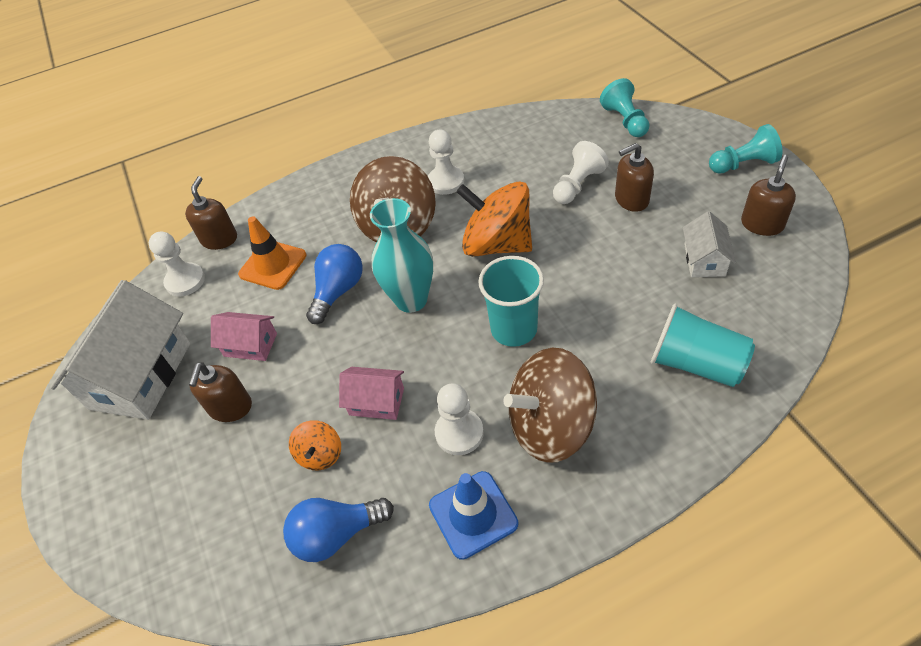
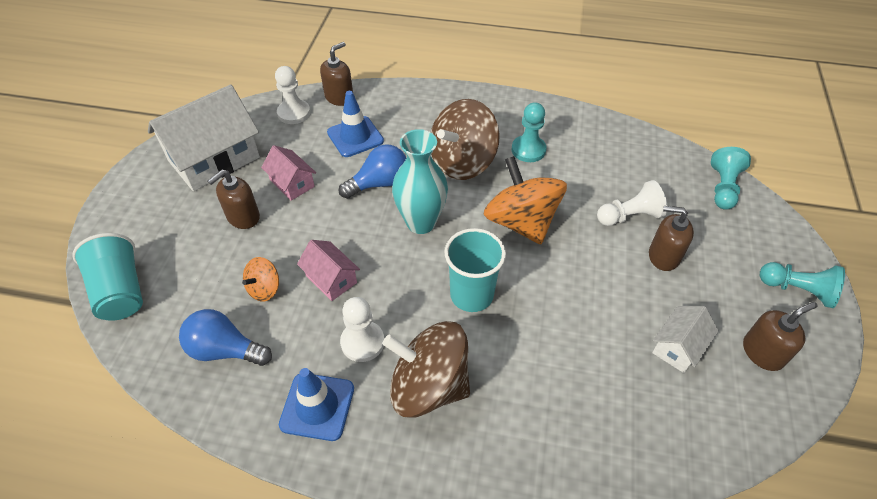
camera: 30 degrees right, 0 degrees up
(273, 265) = (355, 137): orange traffic cone -> blue traffic cone
(446, 182) = (528, 150): white pawn -> turquoise pawn
(696, 363) = (586, 424): turquoise cup -> turquoise cup (121, 291)

